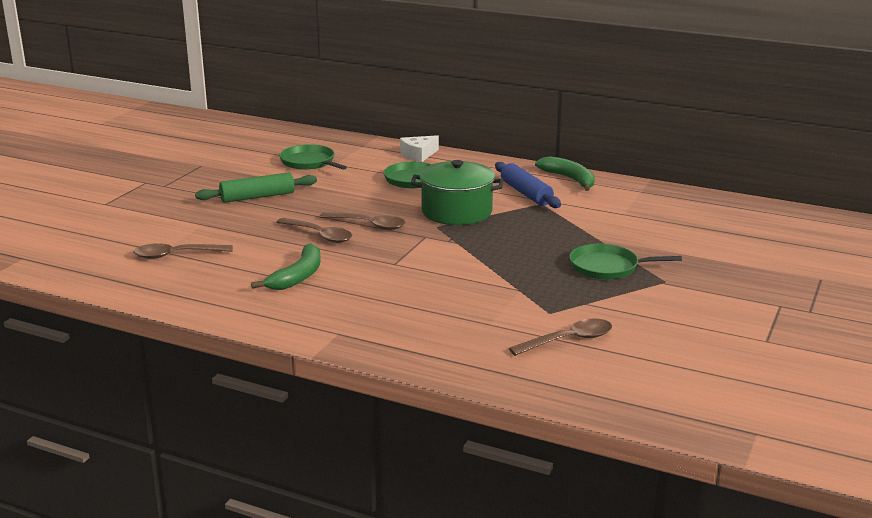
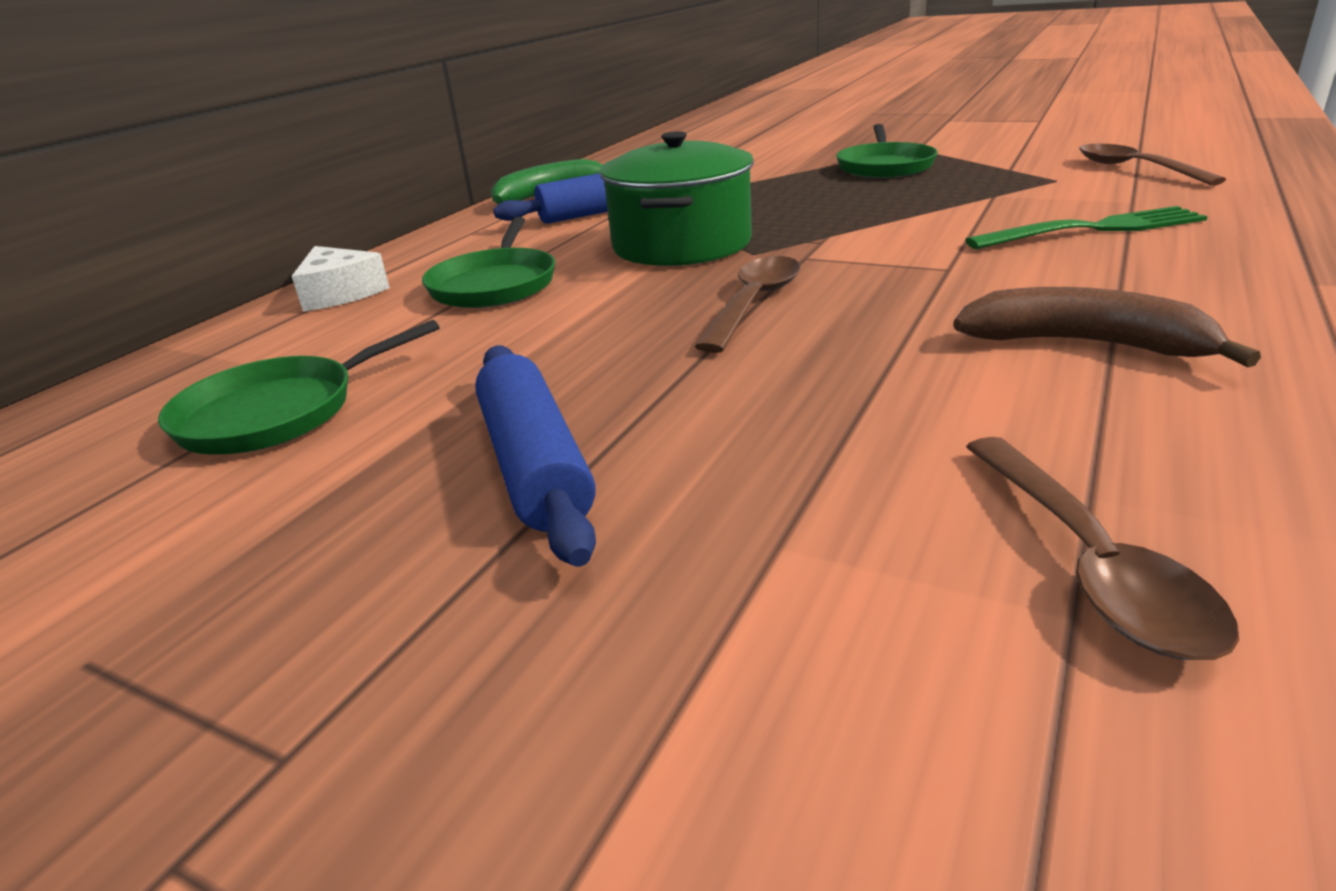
camera: 85 degrees left, 5 degrees up
(257, 197) = (534, 465): green rolling pin -> blue rolling pin
(298, 276) = (1085, 344): green banana -> brown banana
(319, 235) = (827, 345): brown spoon -> none
(438, 303) = (1094, 229): none -> green fork

